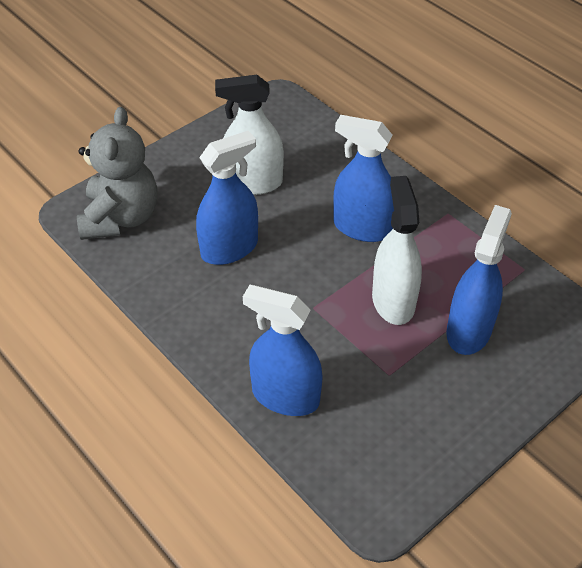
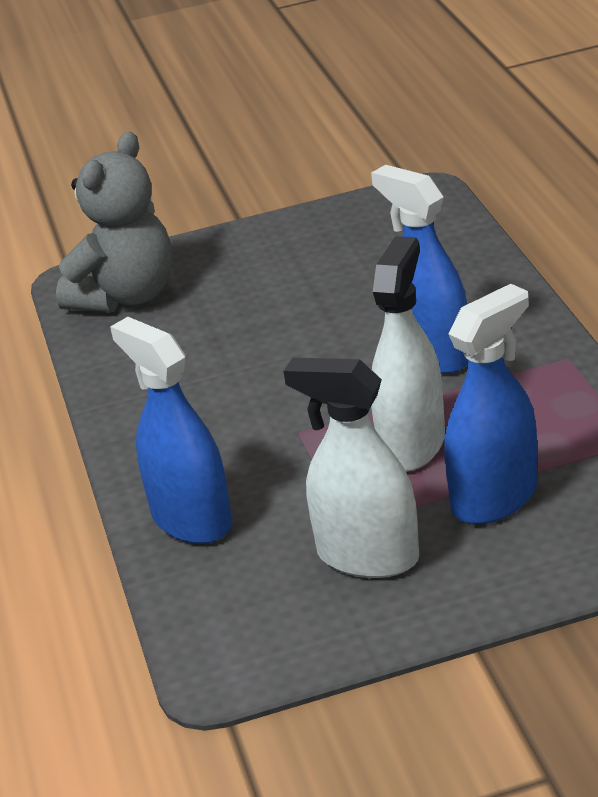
camera: 30 degrees right, 15 degrees down
(229, 248) = (236, 349): blue spray bottle -> none
(253, 183) = (319, 283): white spray bottle -> white spray bottle (367, 556)

